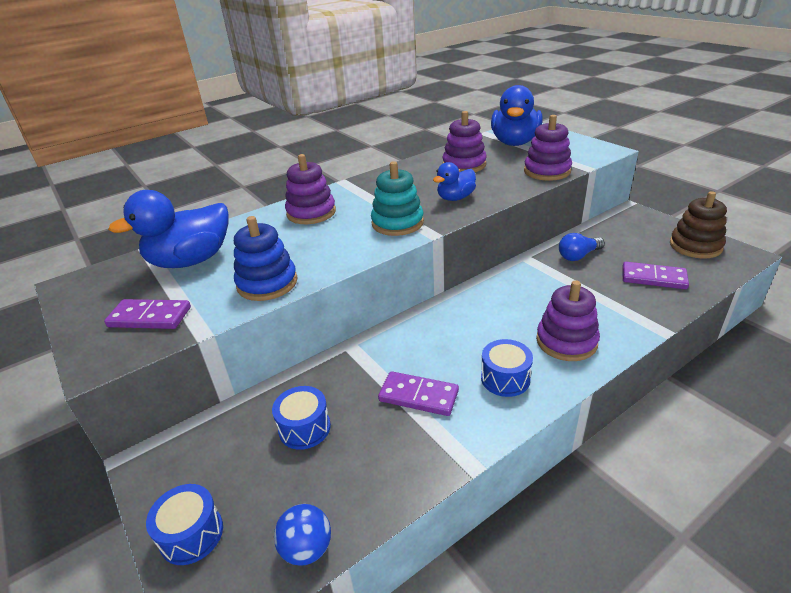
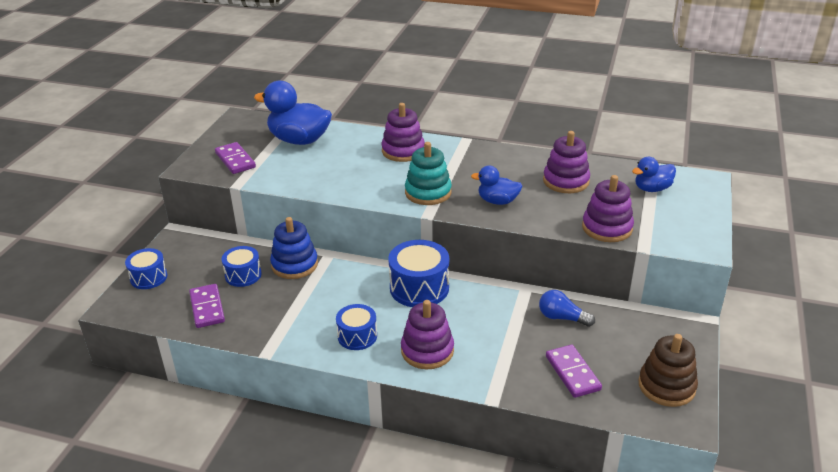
camera: 50 degrees right, 0 degrees up
(267, 283) = (302, 179): blue stacking toy -> blue stacking toy (294, 265)
(307, 548) = (167, 318): blue ball -> none
(418, 396) = (307, 306): purple domino -> purple domino (207, 308)
(467, 309) = (419, 288): none -> blue drum
(515, 143) = (652, 189): blue duck -> blue duck, size x0.56

